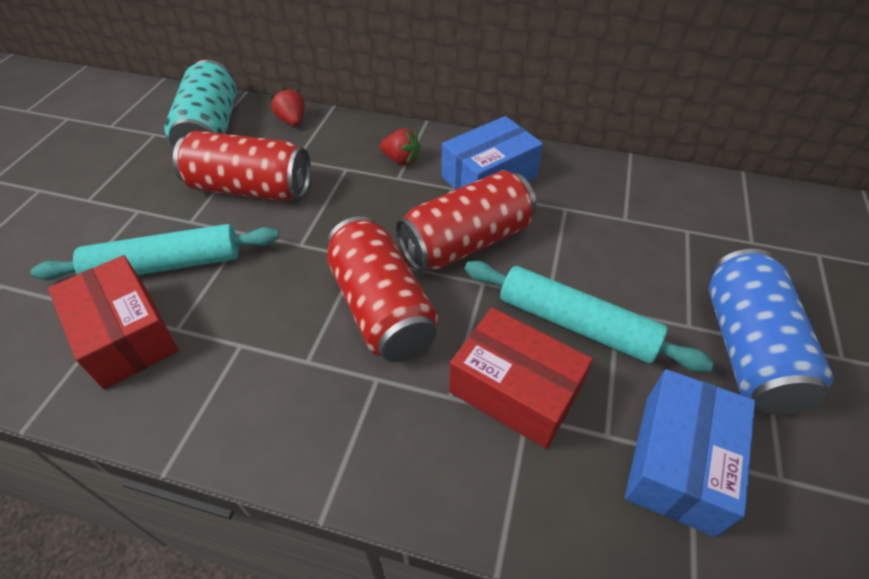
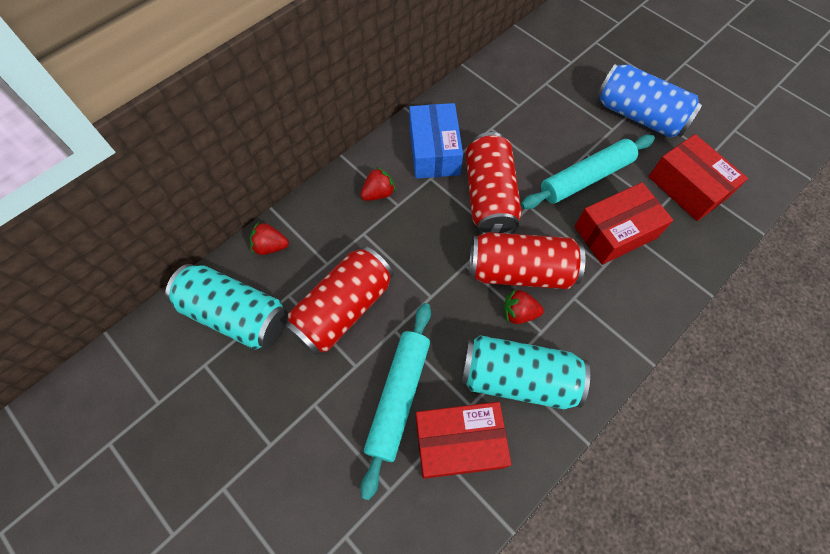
camera: 60 degrees left, 15 degrees up
(229, 360) = (517, 378): none -> turquoise can
(321, 328) = (519, 313): none -> red strawberry
(678, 462) = (687, 187): blue box -> red box

